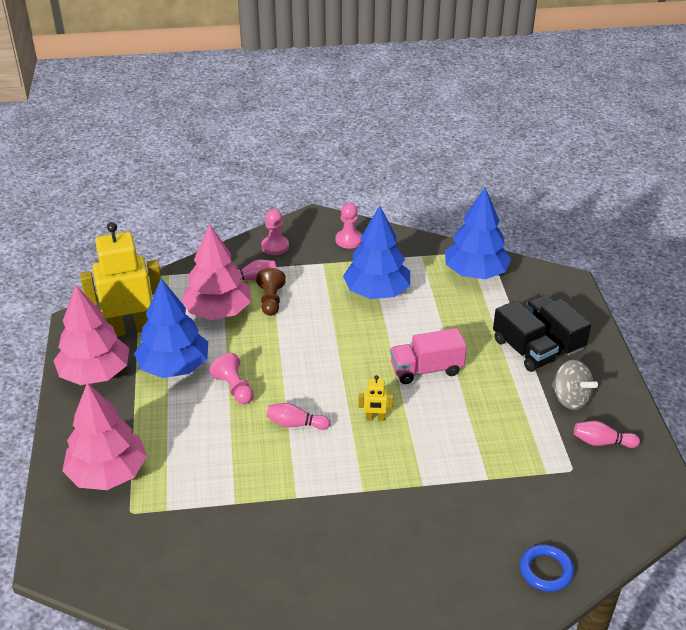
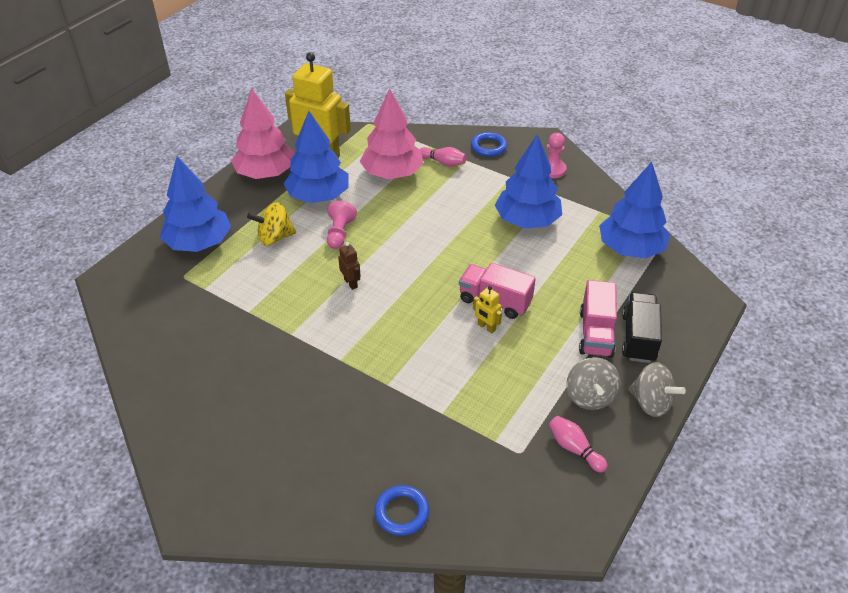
camera: 40 degrees right, 5 degrees up
(107, 473) = (199, 243): pink tree -> blue tree
(178, 426) = (274, 237): none -> yellow spinning top
(271, 301) = (438, 185): brown pawn -> none
(275, 246) = (488, 147): pink pawn -> blue ring
(295, 424) = (351, 283): pink bowling pin -> brown robot
(375, 418) = (411, 313): yellow robot -> yellow robot (486, 327)
(523, 350) = (595, 333): black truck -> pink truck
(611, 378) = (651, 403): none -> grey spinning top

